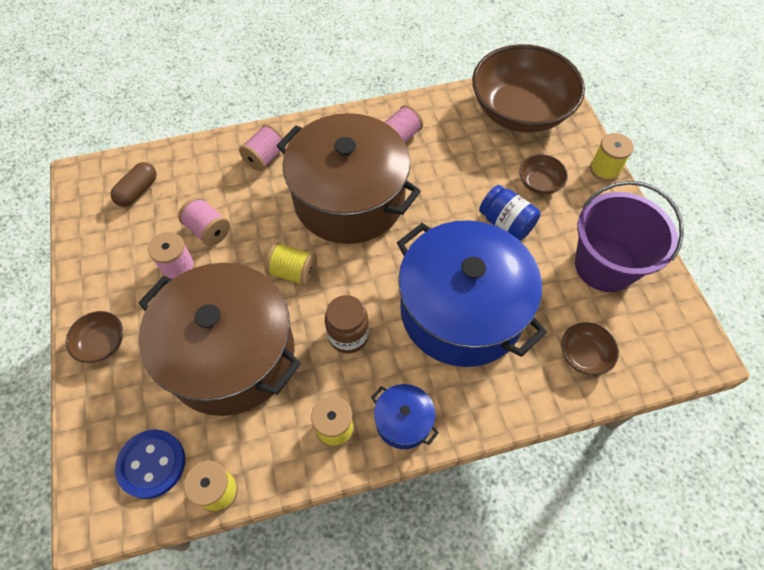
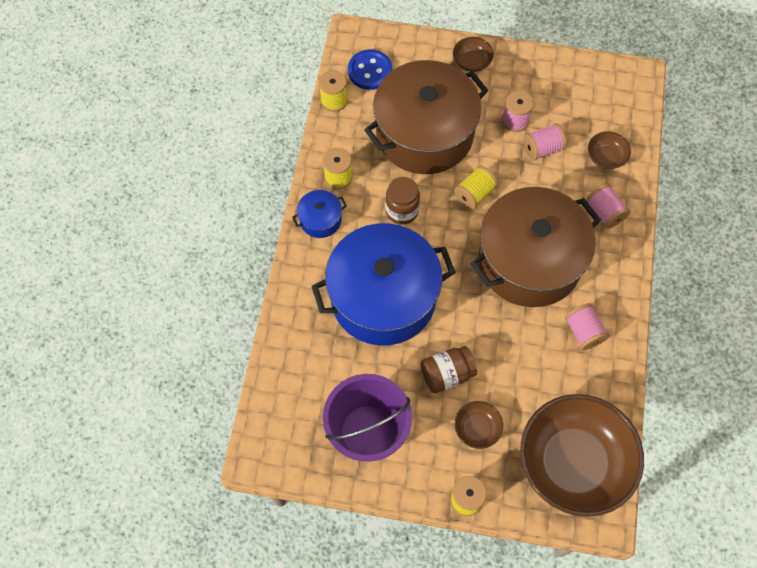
camera: 115 degrees right, 5 degrees up
(138, 191) = (605, 111): brown capsule -> none
(506, 223) = (447, 374): blue jar -> brown jar
(584, 355) = (302, 366): brown bowl -> brown bowl (606, 157)

